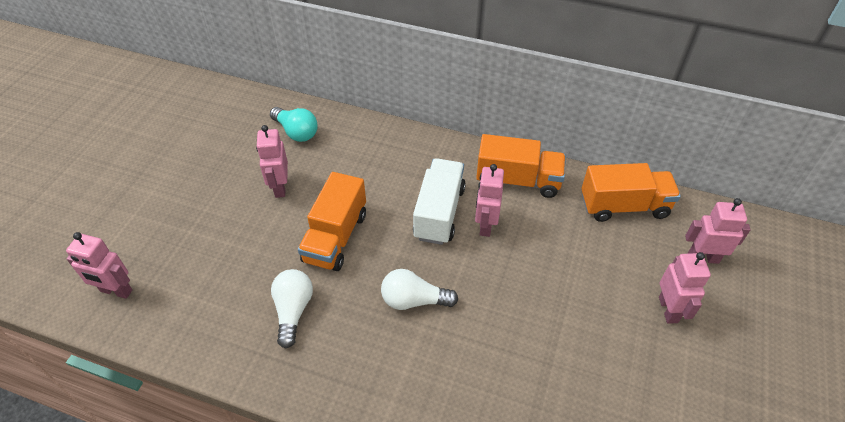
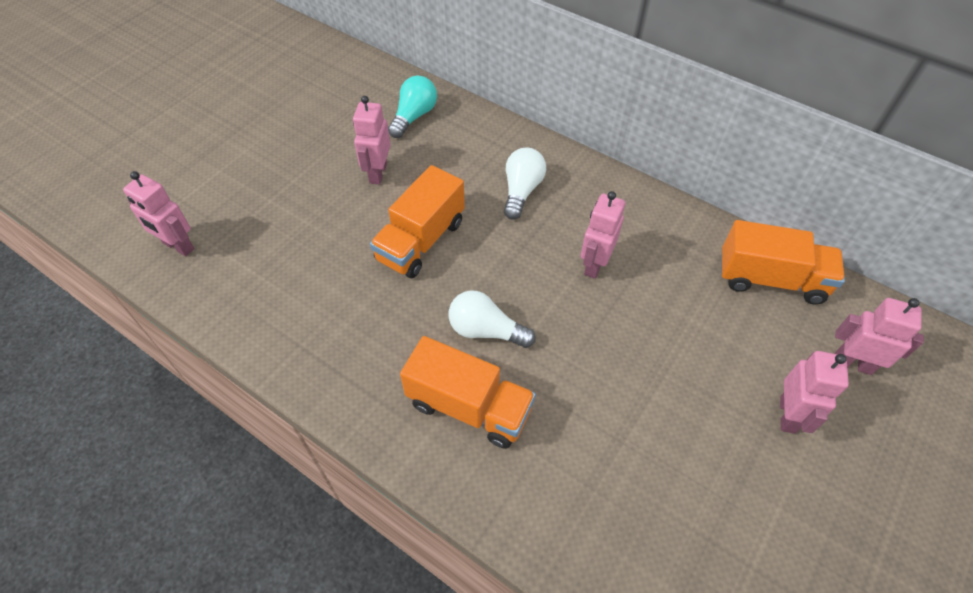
camera: 15 degrees right, 5 degrees up
(293, 311) = (351, 310): white light bulb -> white light bulb (521, 191)
(296, 132) = (414, 116): turquoise light bulb -> turquoise light bulb turned 120 degrees counterclockwise
(439, 213) = (545, 239): white truck -> none
(518, 181) = (649, 222): orange truck -> orange truck (469, 407)

